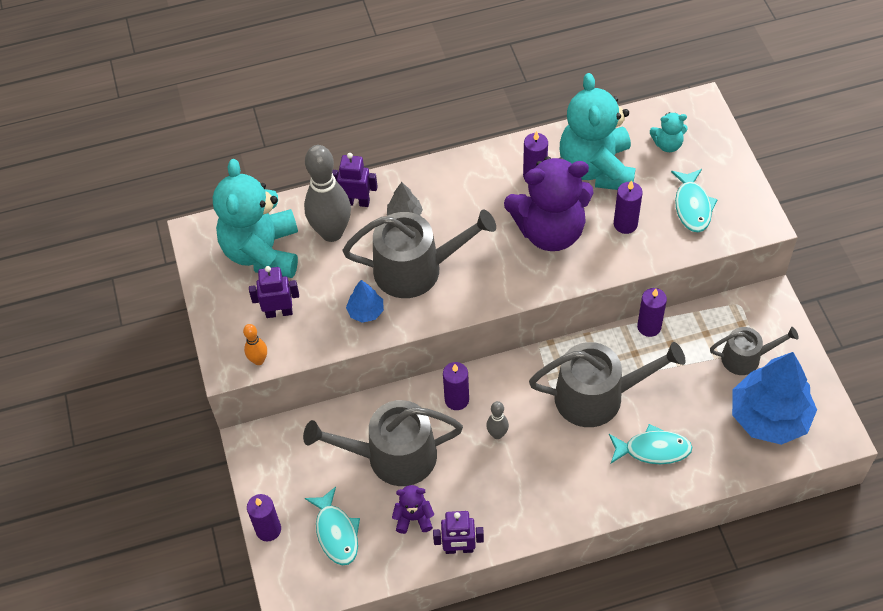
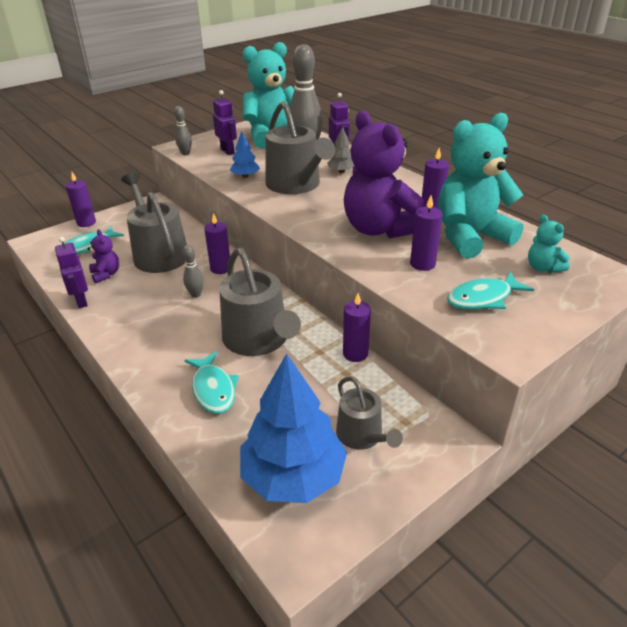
camera: 65 degrees right, 20 degrees down
(258, 360) = (185, 153): orange bowling pin -> grey bowling pin

